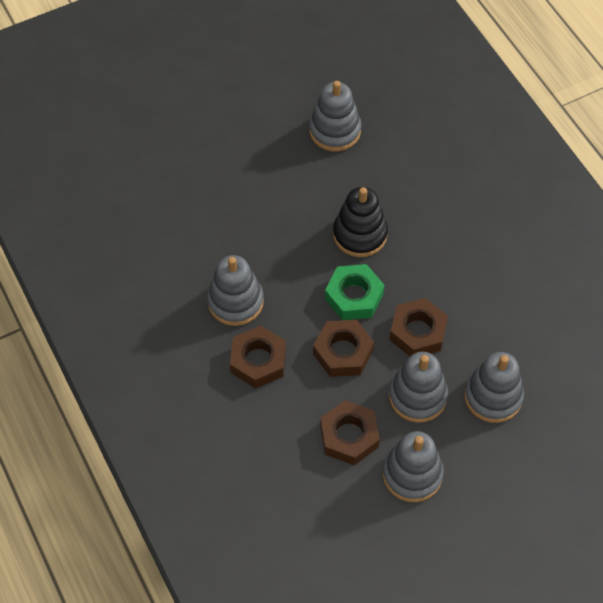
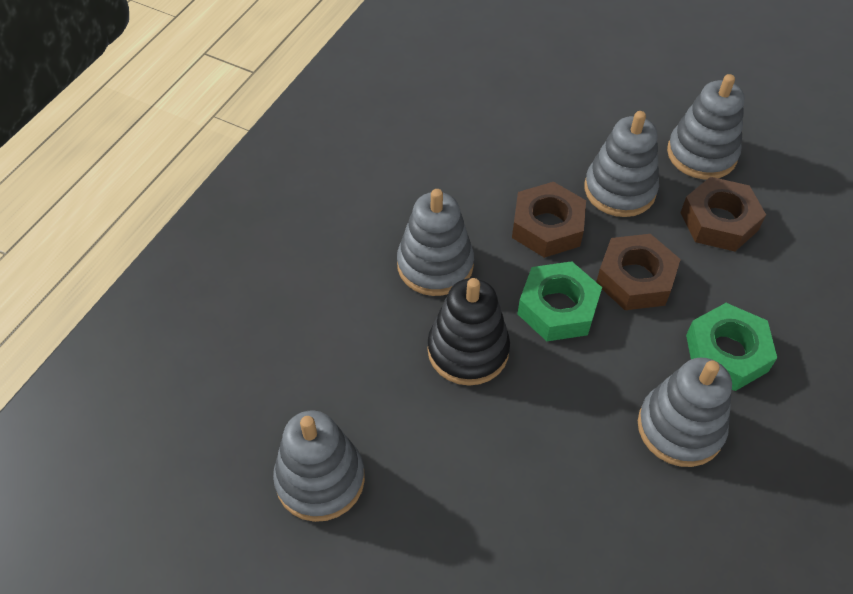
camera: 125 degrees left, 5 degrees down
(258, 361) = (726, 353): brown nut -> green nut
(493, 396) = (561, 134): grey stacking toy -> grey stacking toy (435, 265)

